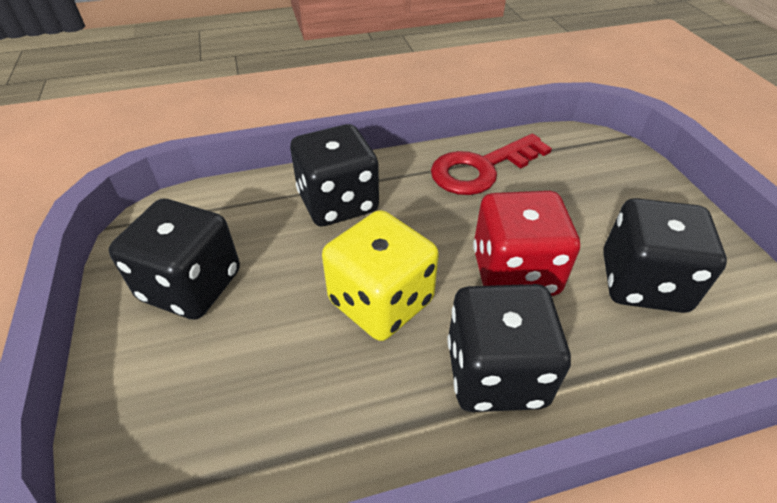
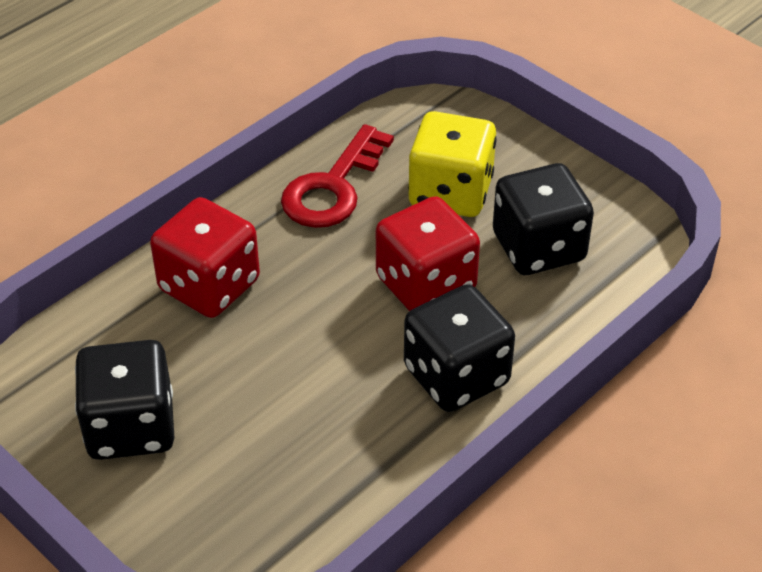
camera: 30 degrees left, 0 degrees up
(338, 202) = (209, 285): black dice -> red dice
(381, 301) = (323, 362): yellow dice -> yellow dice (450, 192)

